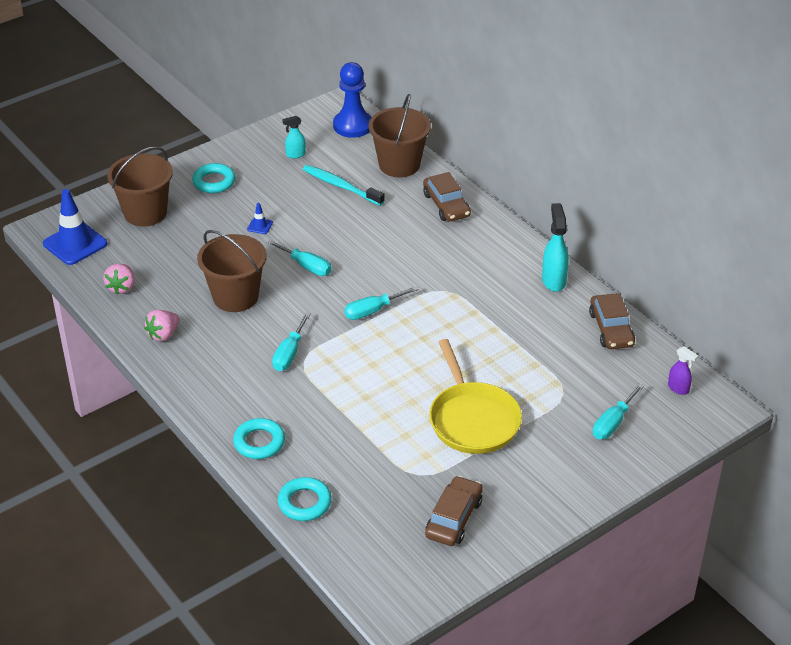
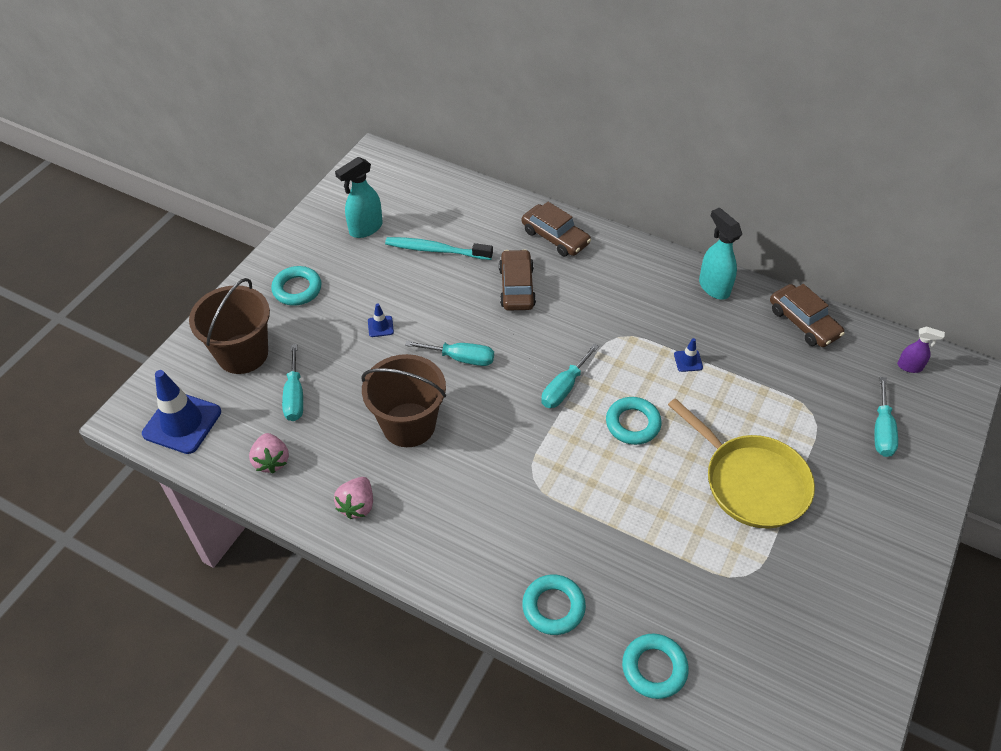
camera: 25 degrees left, 10 degrees up
(289, 354) = (512, 475): turquoise screwdriver -> turquoise screwdriver (295, 396)
(295, 155) = (365, 229): turquoise spray bottle -> turquoise spray bottle, size x1.69
(353, 125) = (403, 177): blue pawn -> none
(399, 165) = (479, 206): brown bucket -> none
(408, 351) = (632, 424): none -> turquoise ring
(454, 518) = (818, 617): brown car -> brown car (516, 287)
(488, 324) = (688, 361): none -> blue traffic cone

